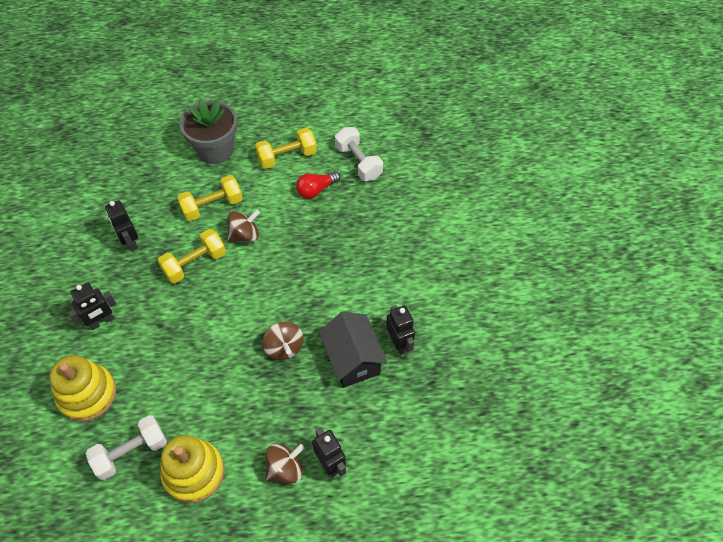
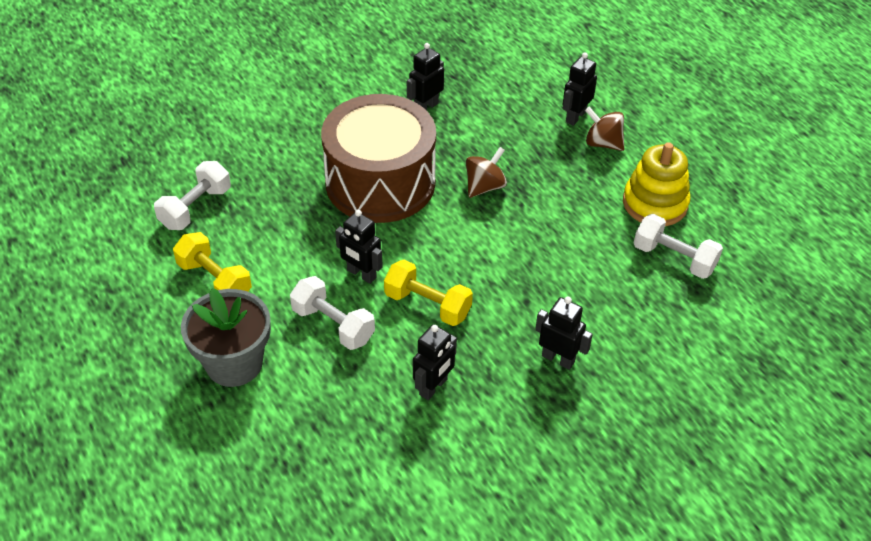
camera: 115 degrees left, 10 degrees down
(87, 394) = (647, 326): yellow stacking toy -> none
(212, 206) = (333, 325): yellow dumbbell -> white dumbbell
(245, 235) = (361, 274): brown spinning top -> black robot
(316, 190) = (258, 232): red light bulb -> none
(326, 277) = (380, 182): none -> brown drum
(353, 359) = (464, 133): black house -> none

